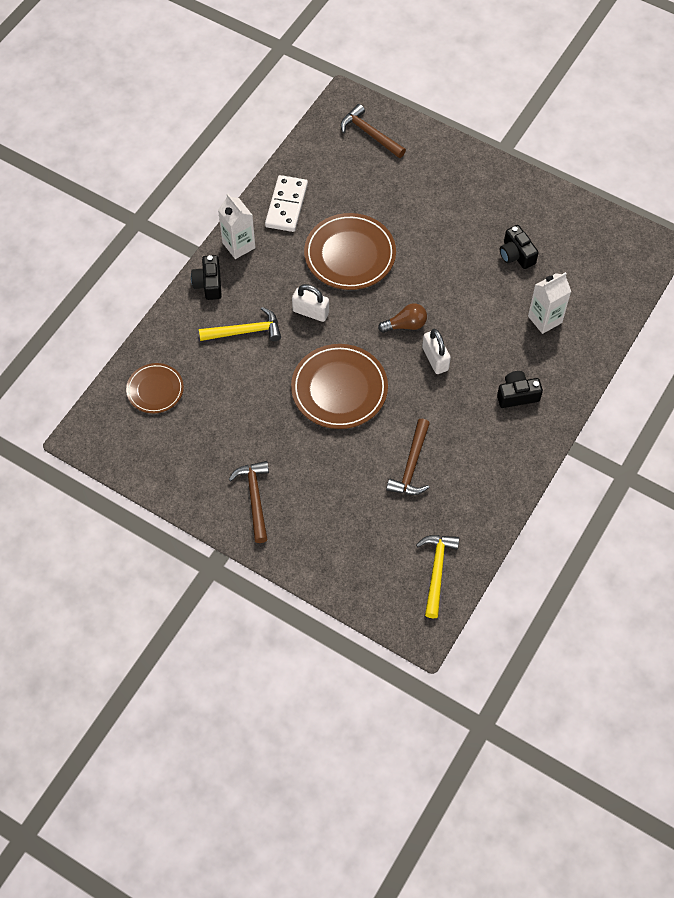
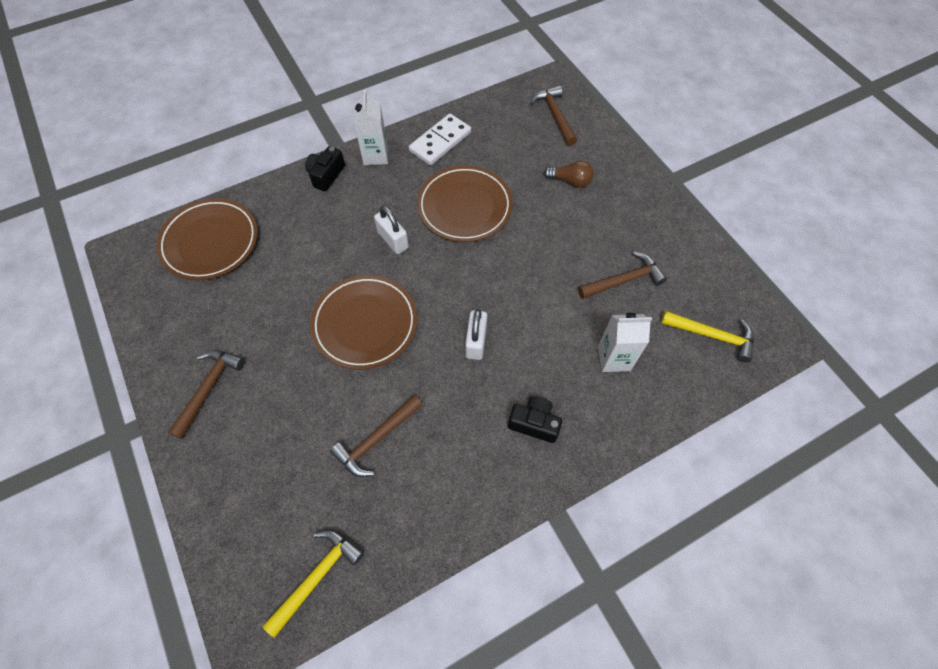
camera: 30 degrees right, 0 degrees up
(155, 390) = (210, 242): brown plate -> brown plate, size x1.69
(245, 331) = (324, 229): yellow hammer -> yellow hammer (712, 336)
(405, 325) = (470, 294): brown light bulb -> brown light bulb (570, 181)
(516, 255) = (624, 280): black camera -> brown hammer

